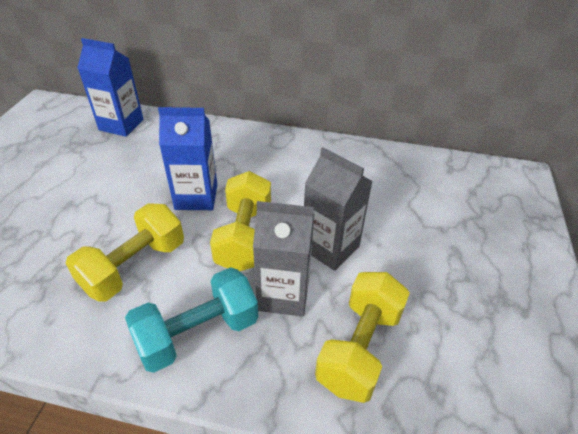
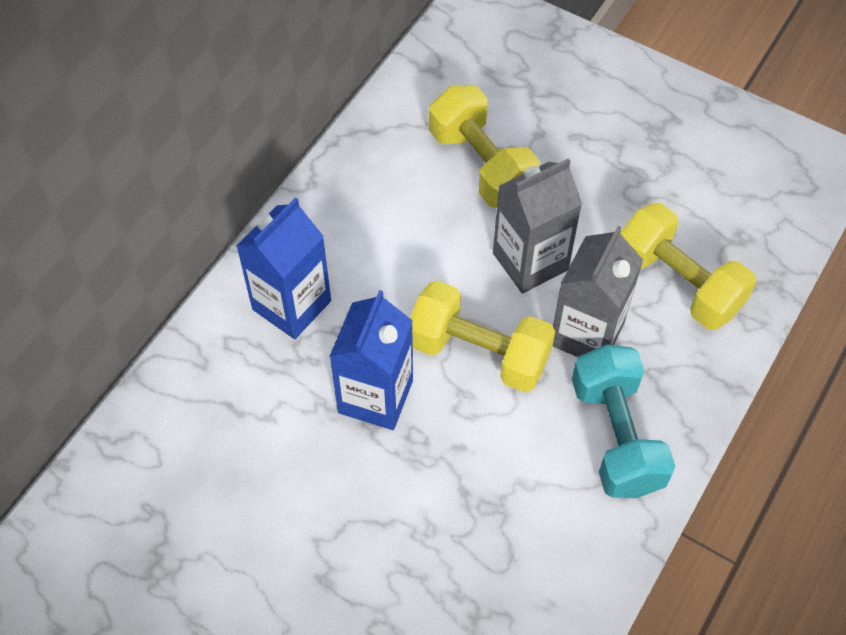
camera: 70 degrees left, 15 degrees up
(121, 125) = (126, 485): blue carton -> blue carton (291, 305)
(134, 266) = (489, 495): yellow dumbbell -> yellow dumbbell (481, 165)

